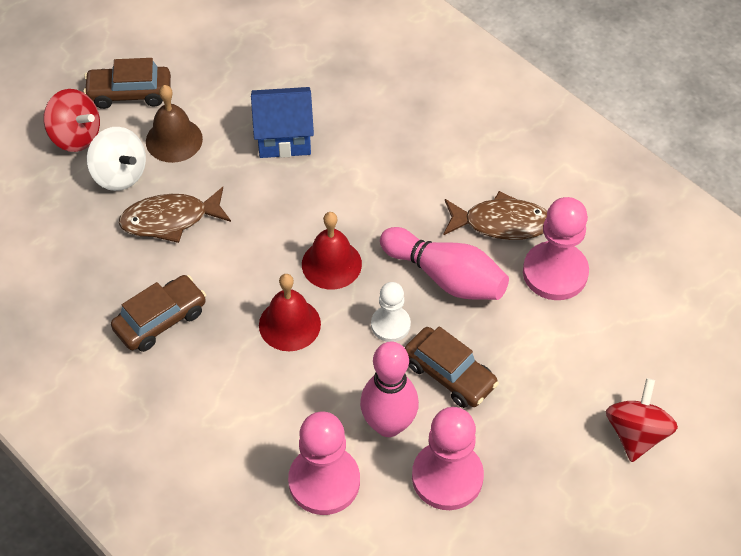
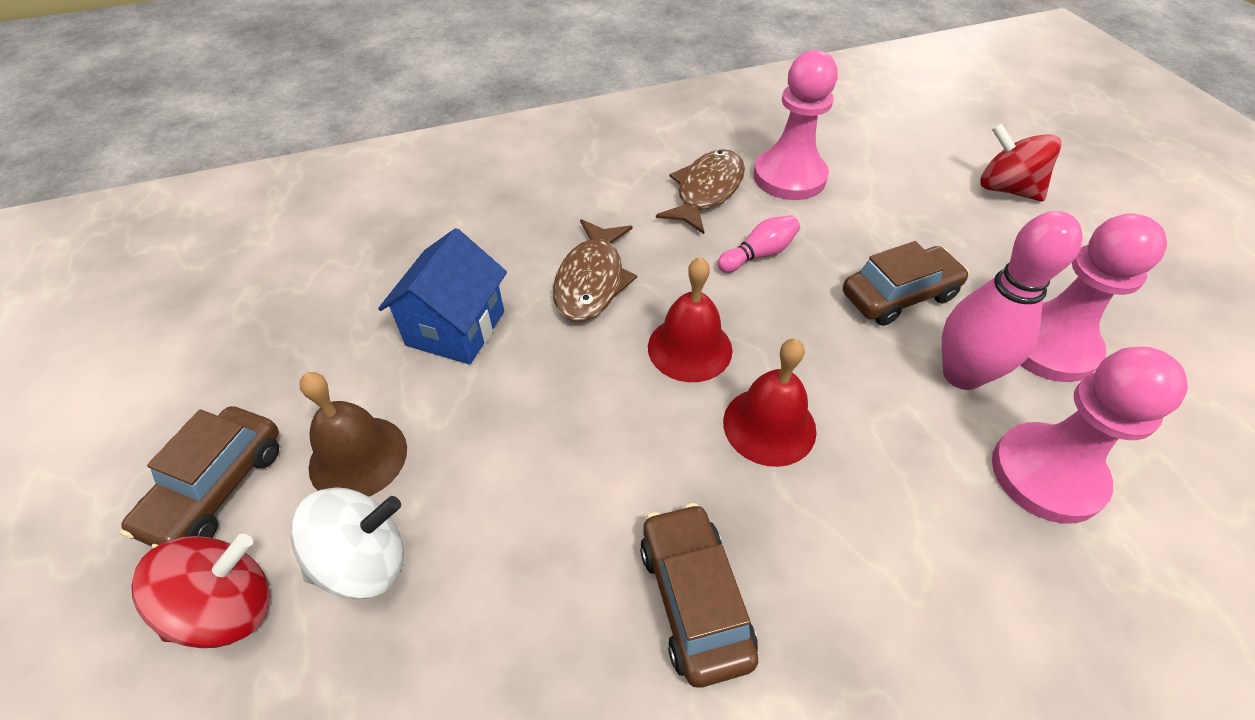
camera: 65 degrees left, 5 degrees down
(170, 220) = (504, 515): brown fish -> brown fish (592, 281)
(390, 325) = (809, 323): white pawn -> none
(446, 277) = (759, 254): pink bowling pin -> pink bowling pin, size x0.54

